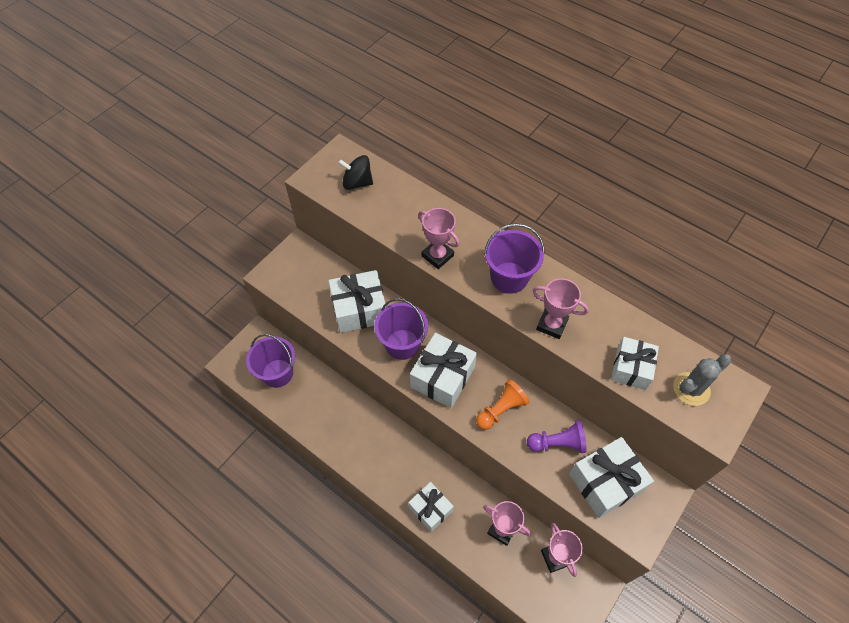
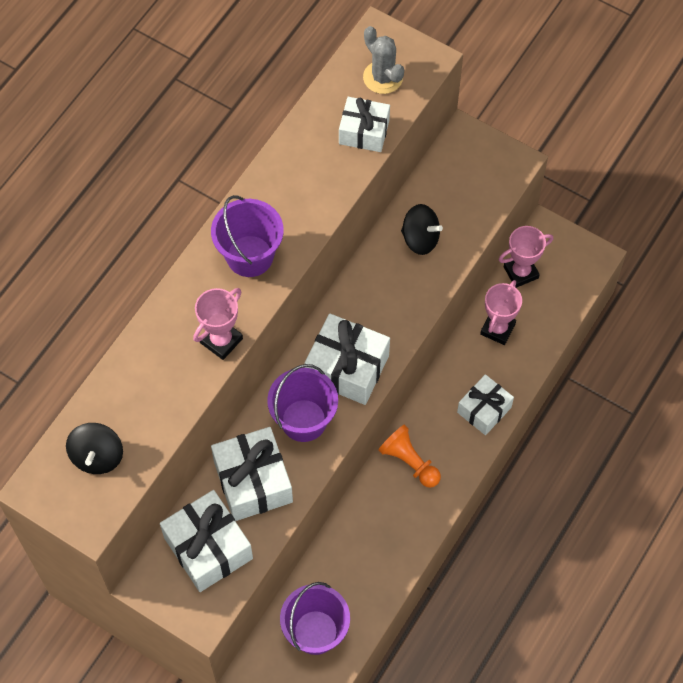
camera: 95 degrees left, 5 degrees up
(501, 410) = (384, 299): orange pawn -> orange pawn (409, 462)
(552, 325) = (314, 209): pink trophy -> none
(557, 443) = (420, 239): purple pawn -> black spinning top
(606, 482) = (460, 191): white gift -> white gift (208, 548)

